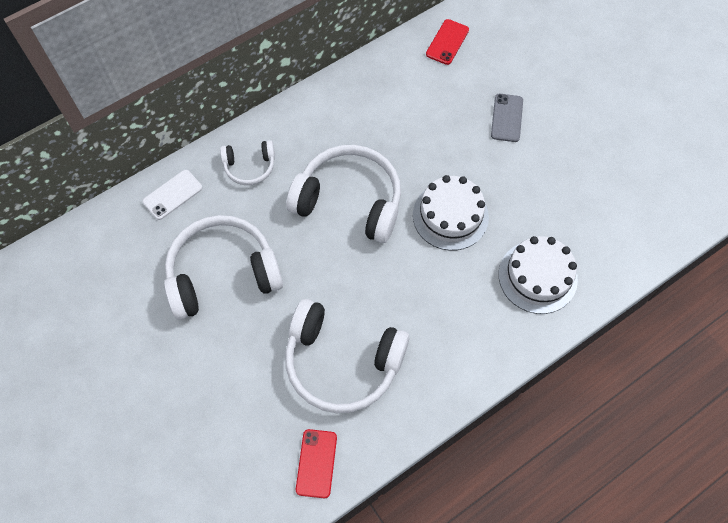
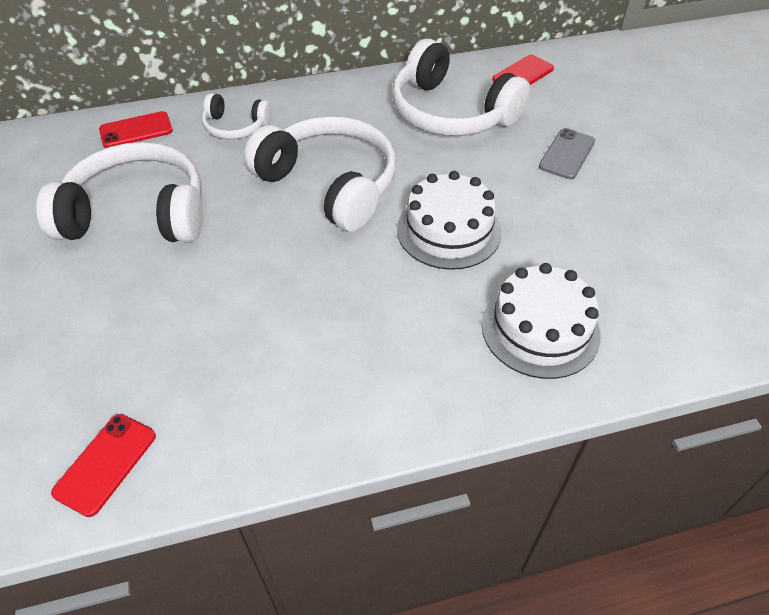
camera: 20 degrees right, 15 degrees down
(172, 195) = (136, 130): white phone -> red phone
(342, 362) = (218, 349): white headphones -> white headphones (451, 113)

